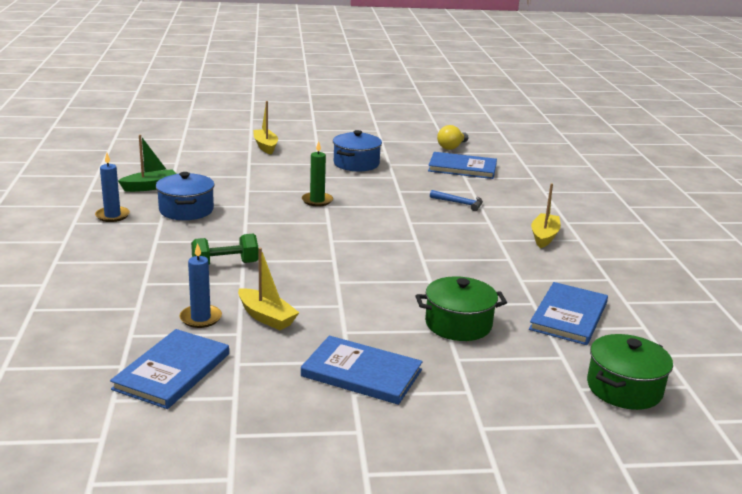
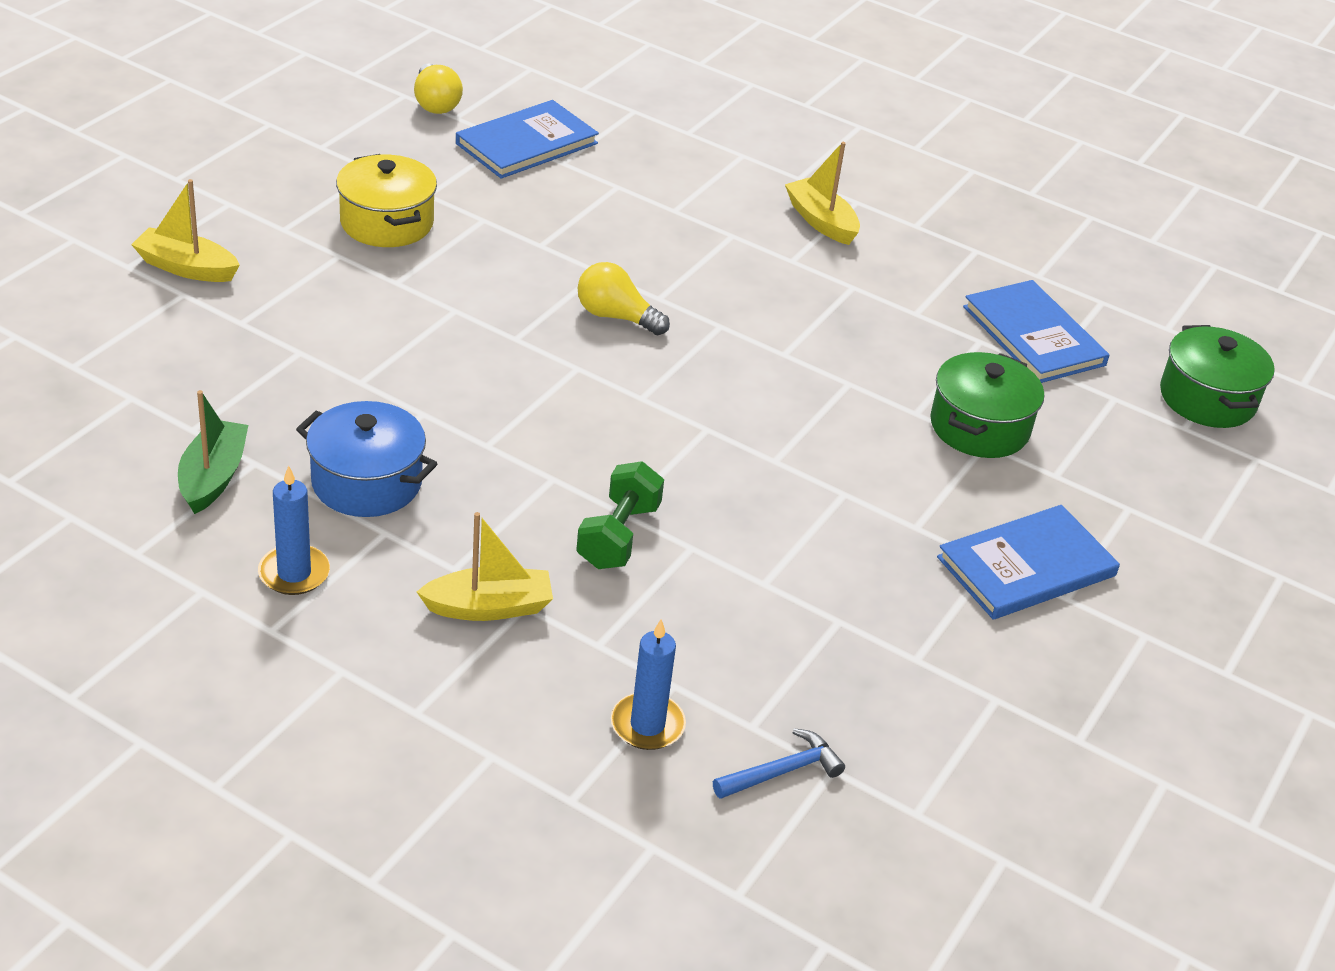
camera: 55 degrees left, 15 degrees up
(172, 371) = (888, 727): blue book -> none
(200, 318) = (764, 636): blue candle -> blue candle (647, 725)
(266, 317) = (817, 574): yellow boat -> yellow boat (489, 607)
(317, 201) = (487, 336): green candle -> none
(356, 164) = (387, 223): blue pot -> yellow pot
(378, 218) = (616, 316): none -> yellow light bulb
(459, 203) = (646, 221): blue hammer -> blue hammer (782, 771)

